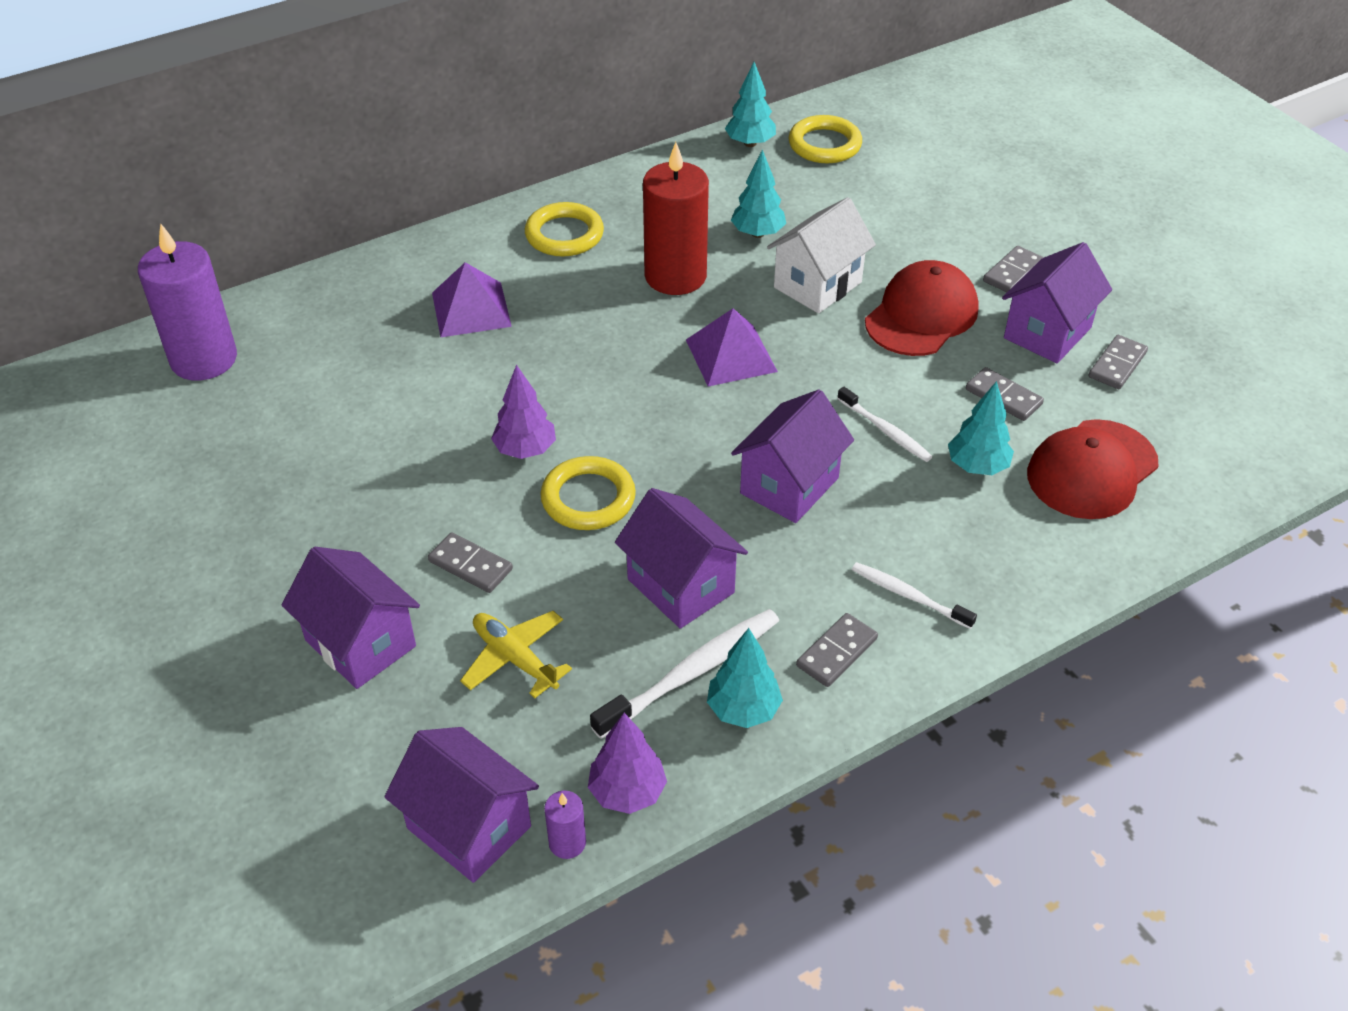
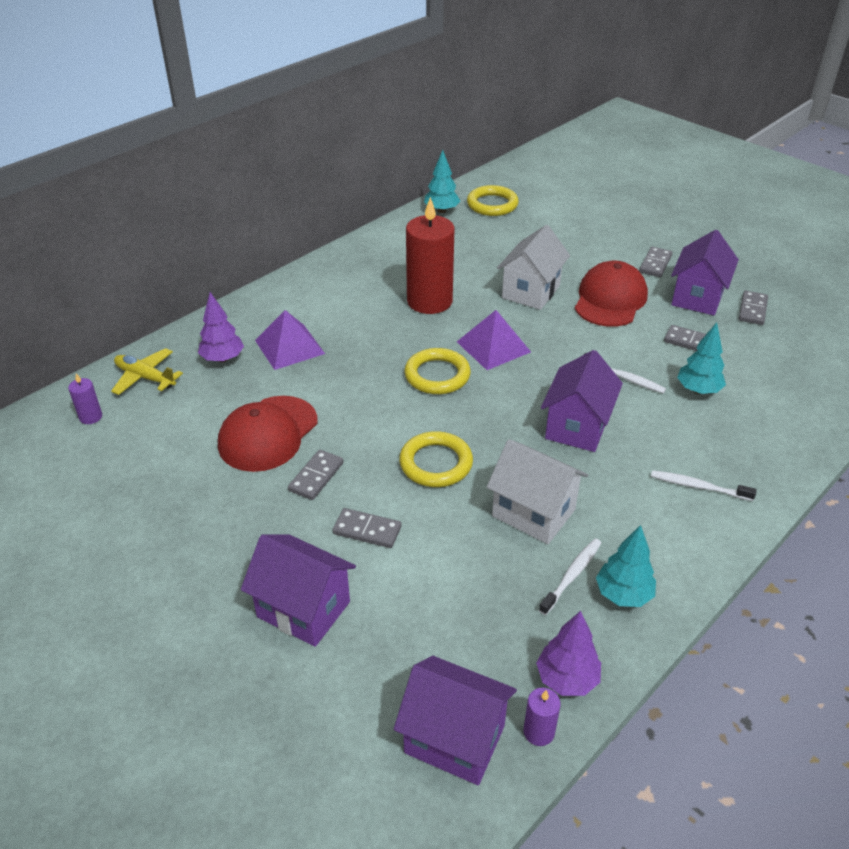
camera: 15 degrees left, 5 degrees down
(204, 359) = (90, 417): purple candle -> purple candle, size x0.42
(515, 658) = (432, 594): yellow plane -> yellow plane (145, 377)
(525, 450) = (373, 437): purple tree -> purple tree (223, 359)
(564, 235) = (337, 286): yellow ring -> yellow ring (437, 375)
(681, 586) = (533, 513): purple house -> white house
(691, 673) = (571, 576): white toothbrush -> white toothbrush, size x0.61
(757, 233) = (474, 265): turquoise tree -> none
(836, 652) = (669, 537): grey domino -> grey domino (316, 476)
(1092, 470) = (773, 379): red cap -> red cap (268, 434)

